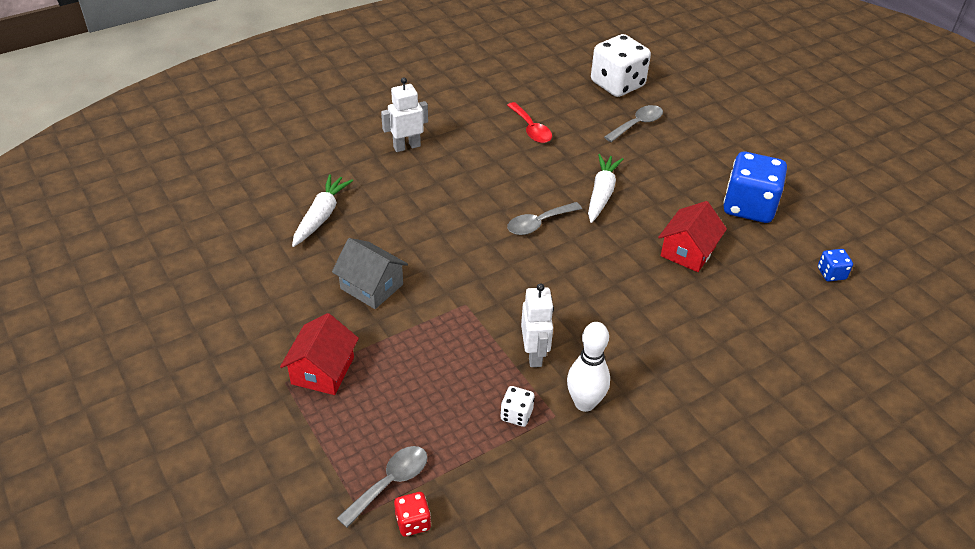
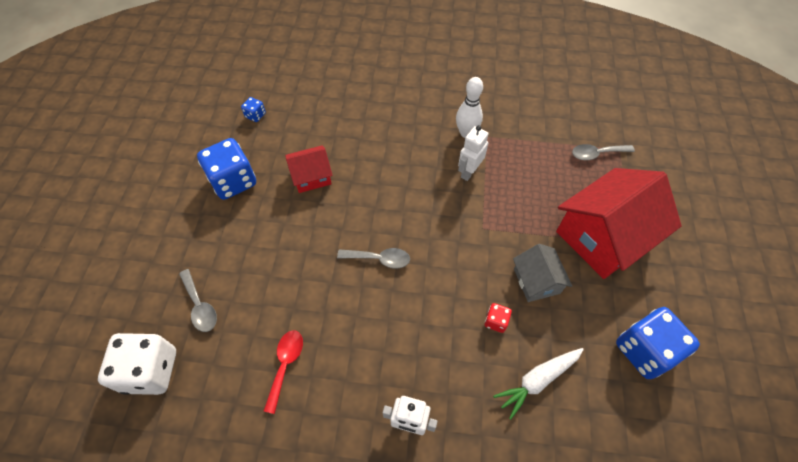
camera: 140 degrees left, 15 degrees up
(229, 286) = (644, 350): none -> blue dice
(323, 370) = (603, 237): red house -> red house, size x1.95
(413, 522) = (595, 132): red dice -> red dice (496, 321)
(516, 415) = (507, 148): white dice -> none
(601, 193) = (309, 255): white carrot -> none
(637, 124) = (200, 306): grey spoon -> grey spoon turned 120 degrees counterclockwise

